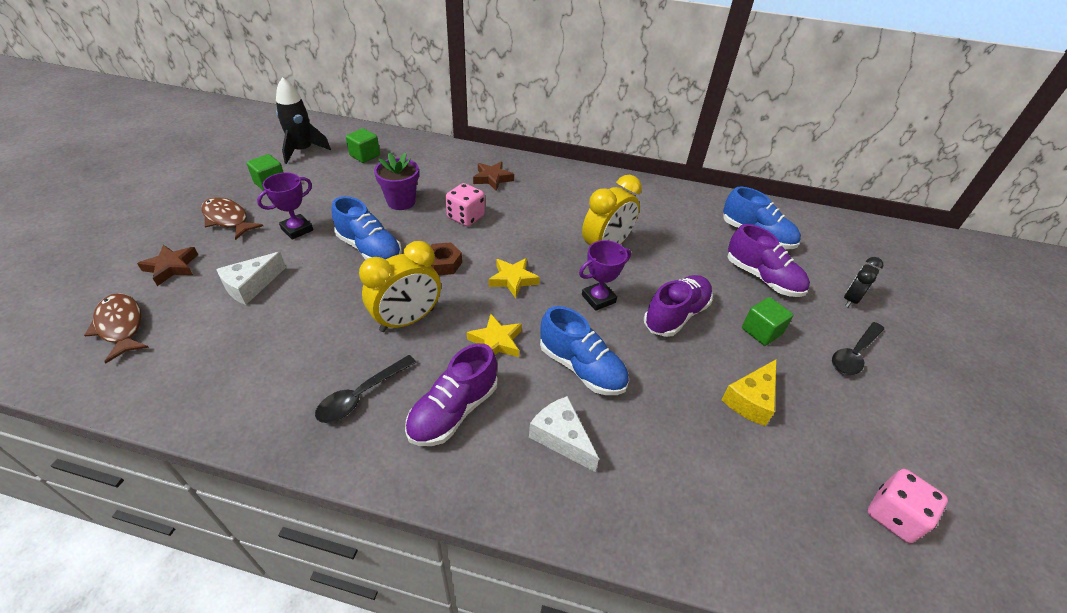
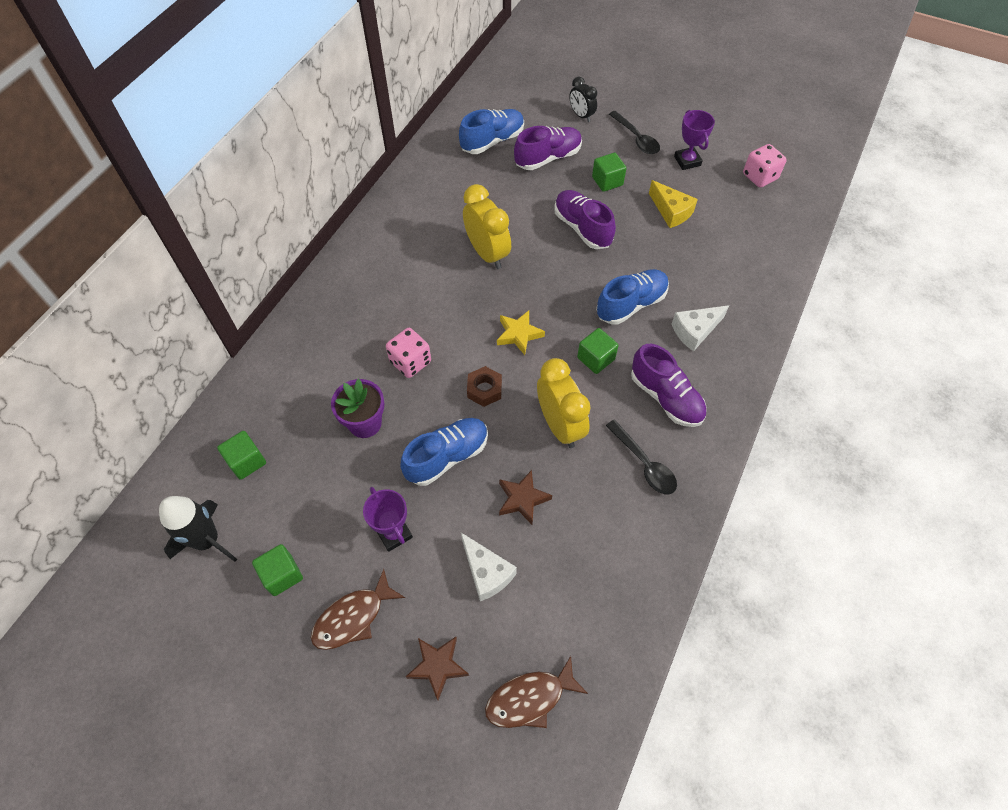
camera: 75 degrees left, 15 degrees up
(492, 178) = (342, 328): brown star -> brown star (522, 499)
(496, 342) = (596, 358): yellow star -> green cube
(598, 299) = (555, 275): purple trophy -> purple trophy (687, 161)

